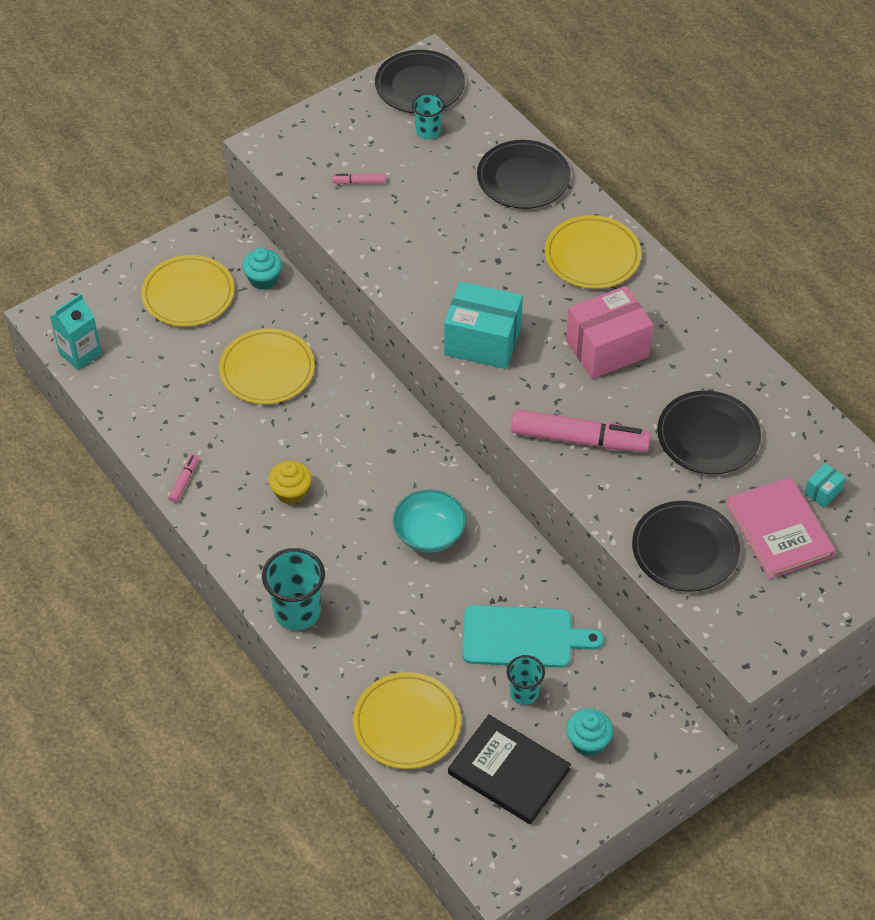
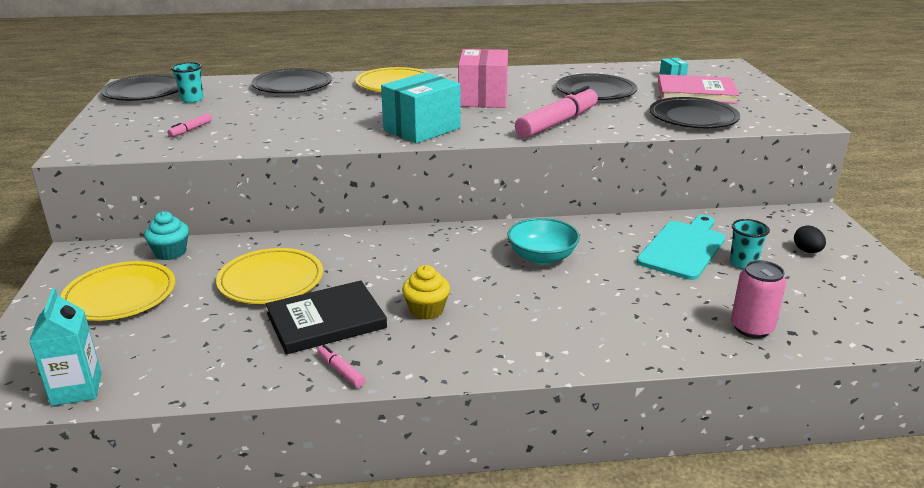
camera: 60 degrees left, 25 degrees down
(297, 612) = (575, 350): turquoise cup -> none
(407, 723) = (751, 328): yellow plate -> pink can
(509, 771) = (828, 293): black book -> black book (326, 320)
(588, 741) = (807, 251): turquoise cupcake -> black egg

